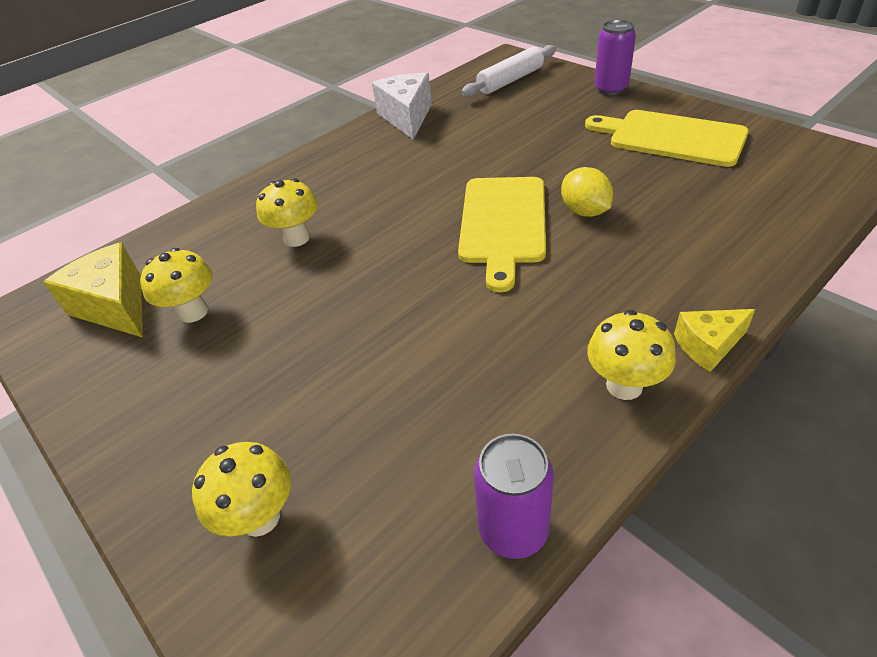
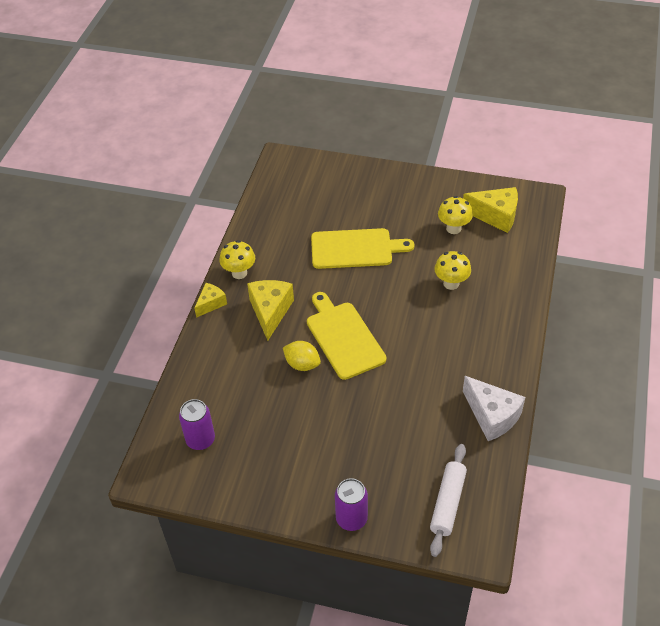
camera: 145 degrees right, 5 degrees up
(260, 517) = (339, 184): yellow mushroom -> none
(513, 530) = (255, 214): purple can -> purple can (200, 440)
(596, 293) = (270, 311): none -> yellow cheese
(671, 137) = (277, 461): yellow cutting board -> yellow cutting board (355, 249)

